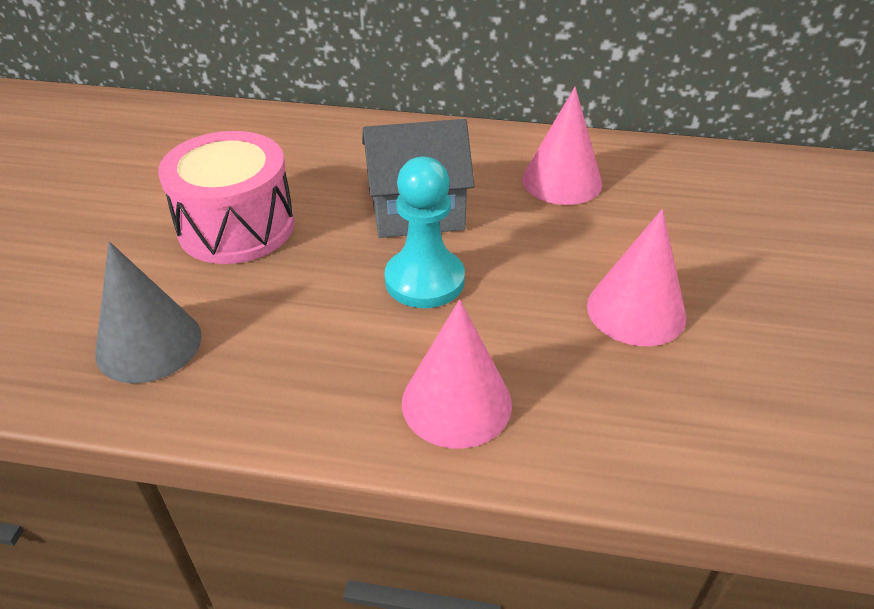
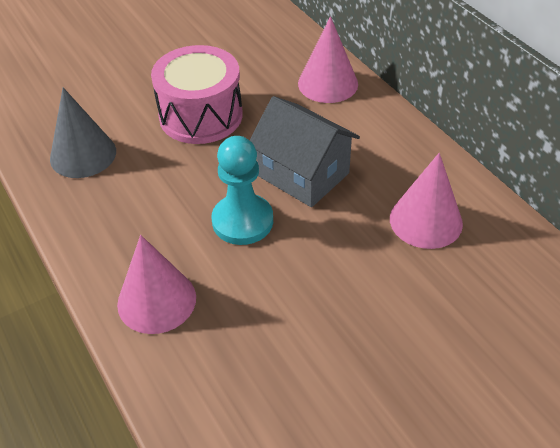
camera: 50 degrees right, 5 degrees up
(636, 310) = (326, 339): pink cone -> pink cone (328, 83)

